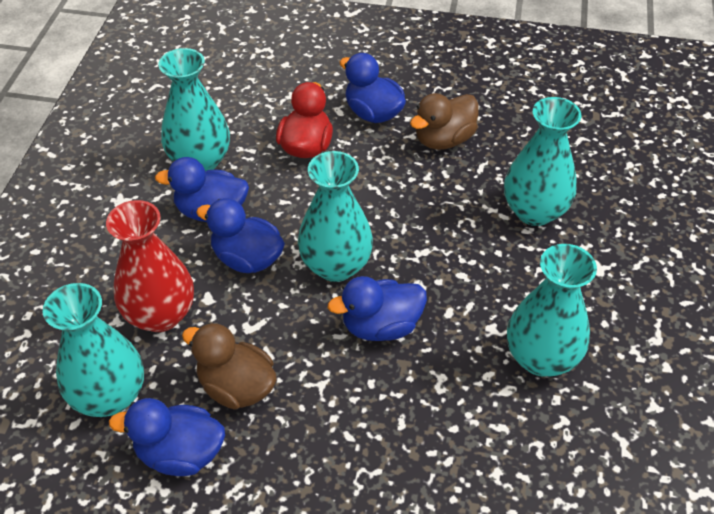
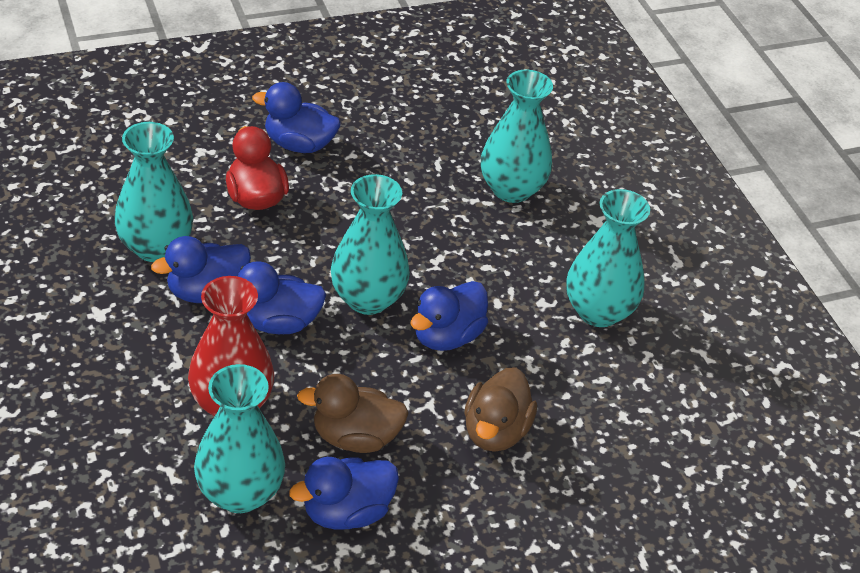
camera: 35 degrees left, 5 degrees down
(444, 139) = (386, 149): brown duck -> brown duck (495, 431)

